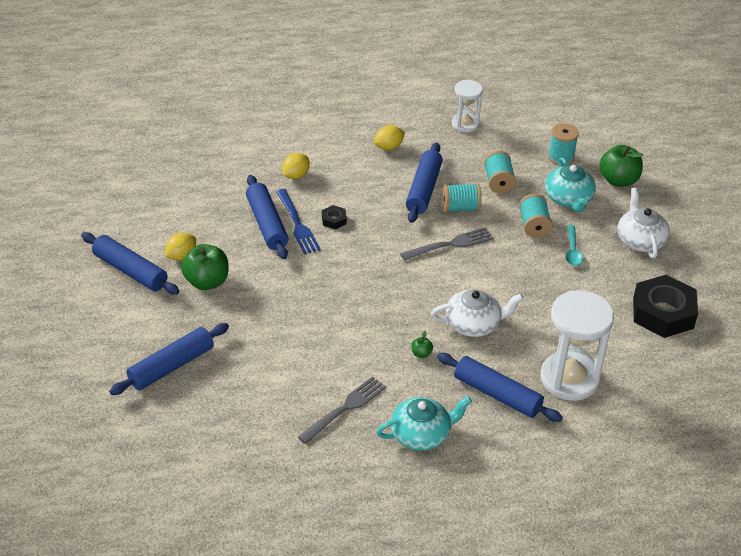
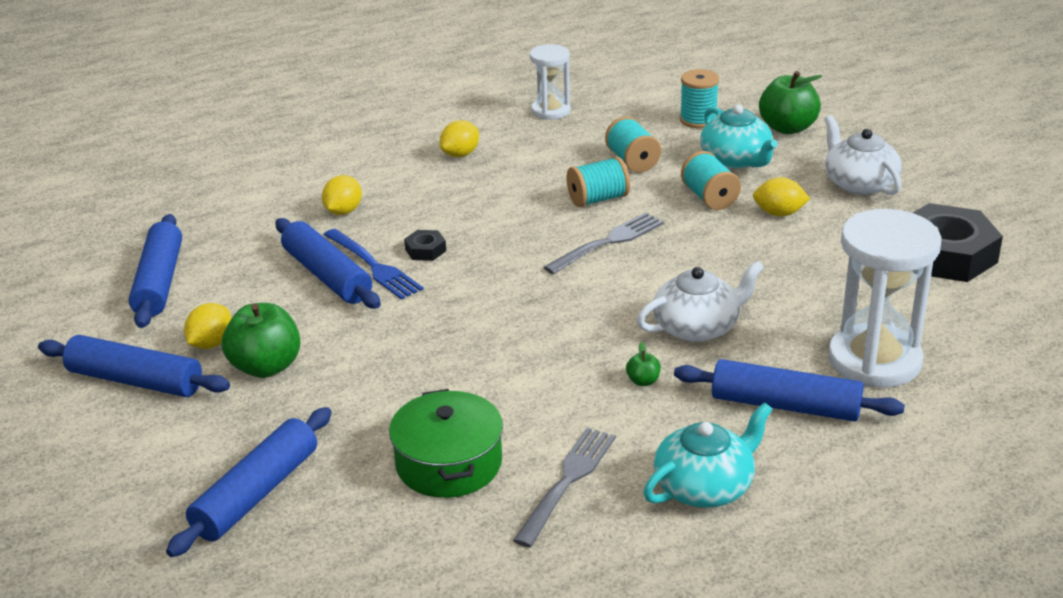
camera: 15 degrees left, 10 degrees down
(284, 377) = (448, 463): none -> green pot
(423, 189) = (535, 190): blue rolling pin -> blue rolling pin (159, 282)
(572, 251) = (779, 213): turquoise spoon -> yellow lemon

